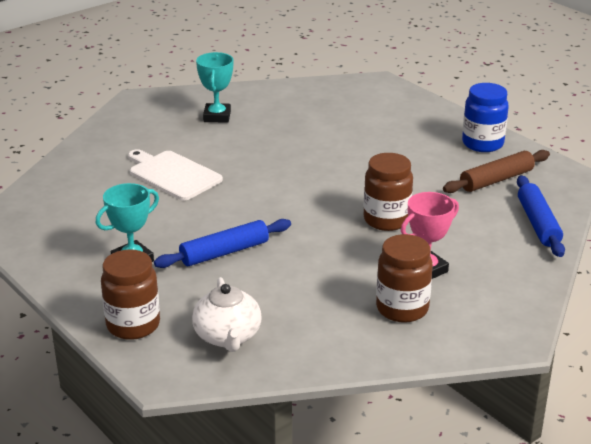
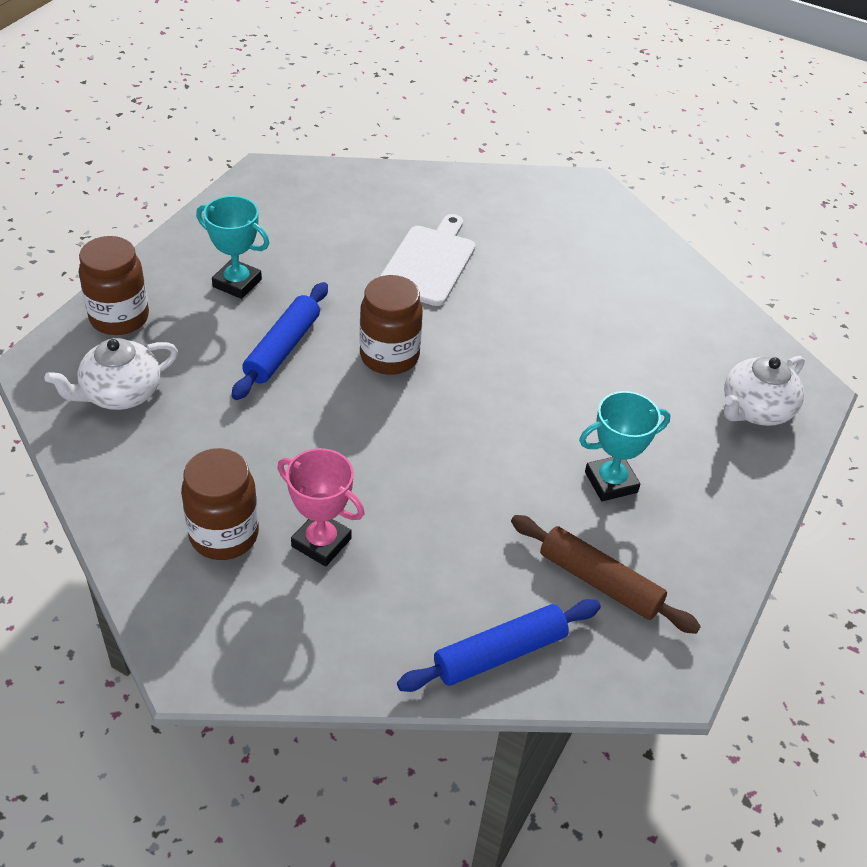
camera: 65 degrees right, 15 degrees up
(217, 116) = (591, 260): turquoise trophy -> turquoise trophy (611, 482)
(224, 252) = (282, 348): blue rolling pin -> blue rolling pin turned 75 degrees clockwise
(385, 101) = (755, 410): none -> white teapot
(386, 220) = (424, 478): brown jar -> brown jar (389, 356)
(482, 144) = (700, 547): blue jar -> none

